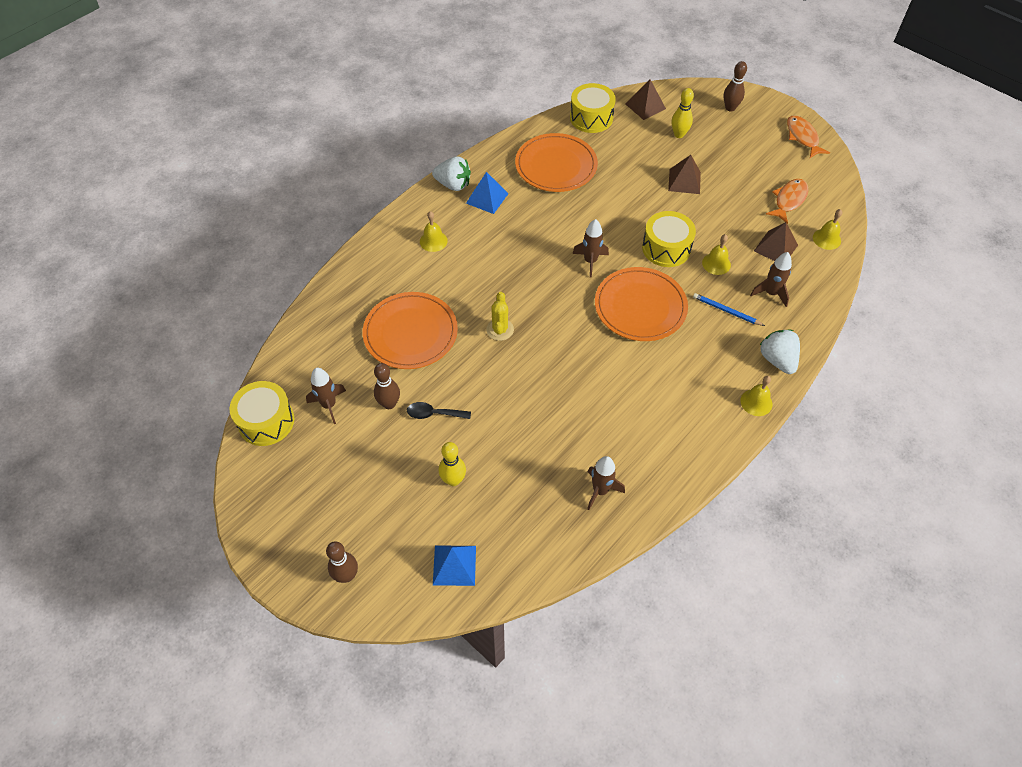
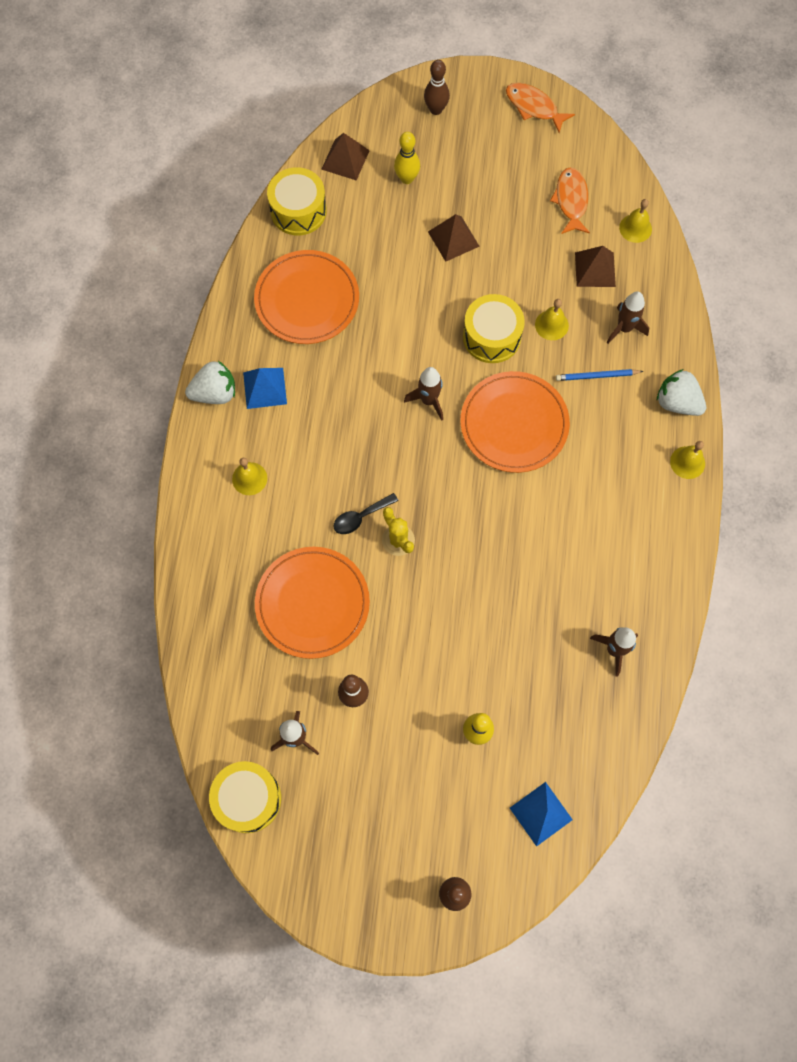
camera: 35 degrees left, 15 degrees up
(434, 414) = (405, 676): black spoon -> black spoon (361, 517)

